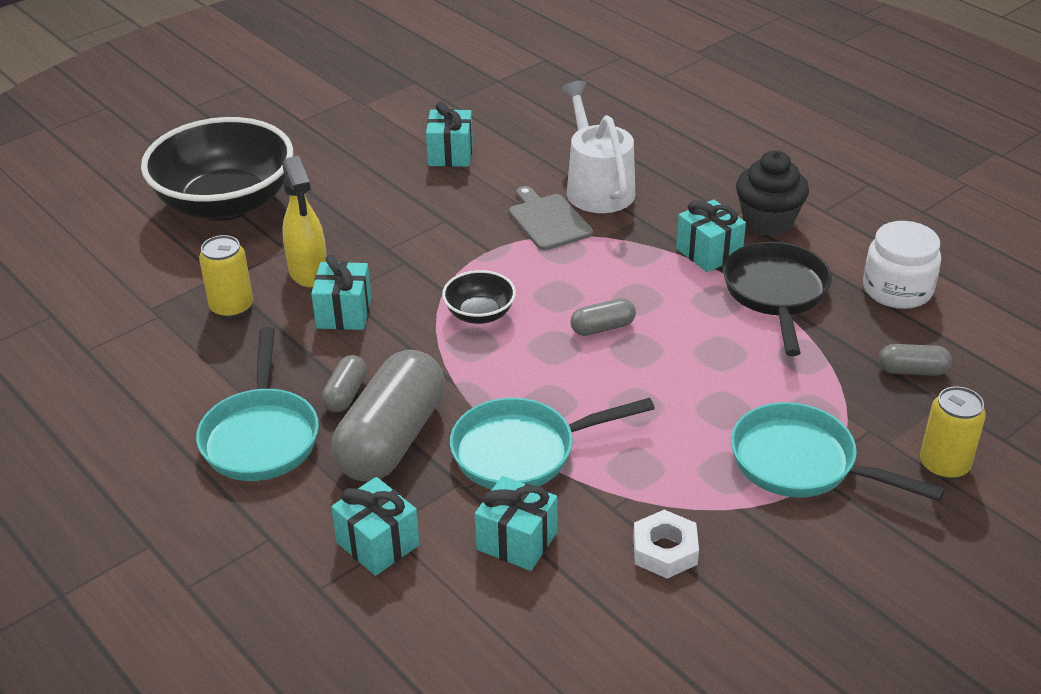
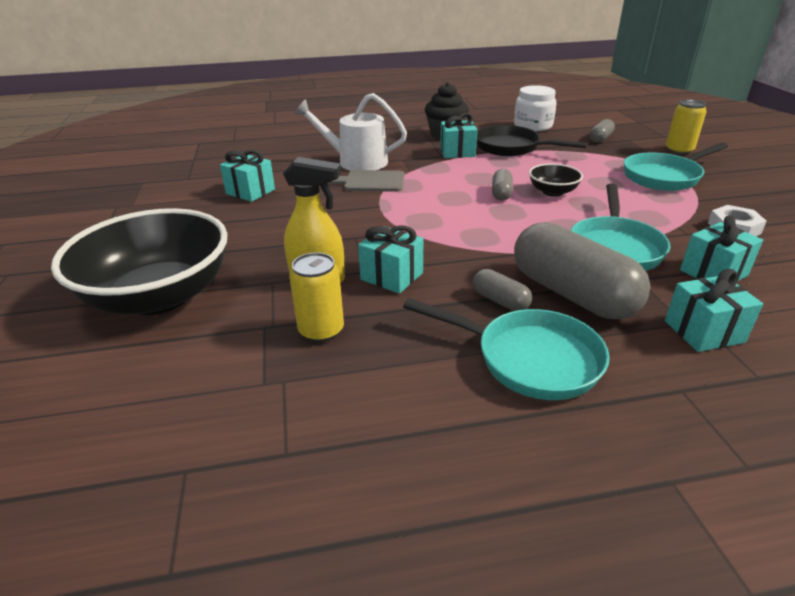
camera: 60 degrees left, 5 degrees down
(479, 314) = (448, 225): black bowl -> black bowl (552, 192)

